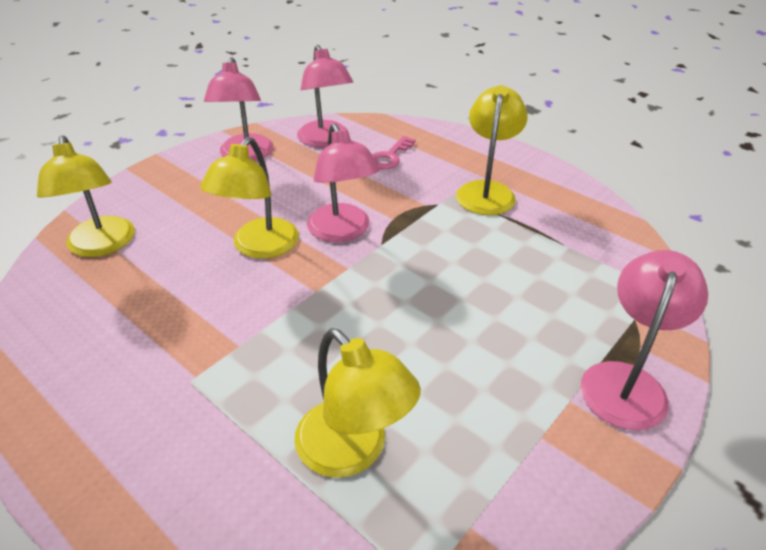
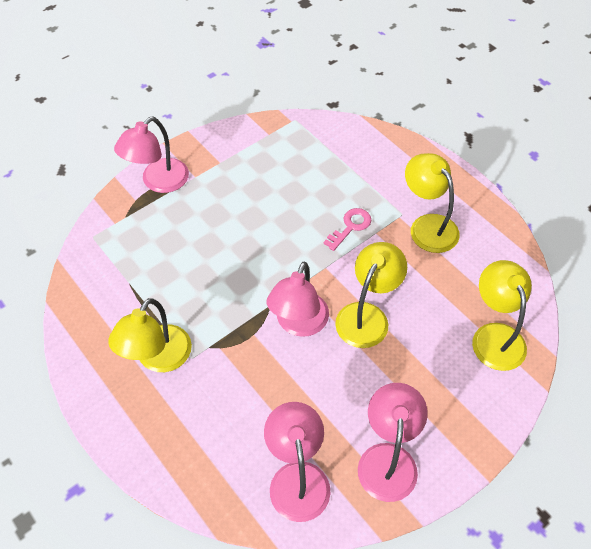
camera: 170 degrees left, 15 degrees up
(342, 231) = (298, 324): pink lamp -> pink lamp turned 150 degrees counterclockwise
(353, 451) = (315, 168): yellow lamp -> yellow lamp (427, 226)
(390, 156) = (233, 431): pink key -> pink key (350, 227)

